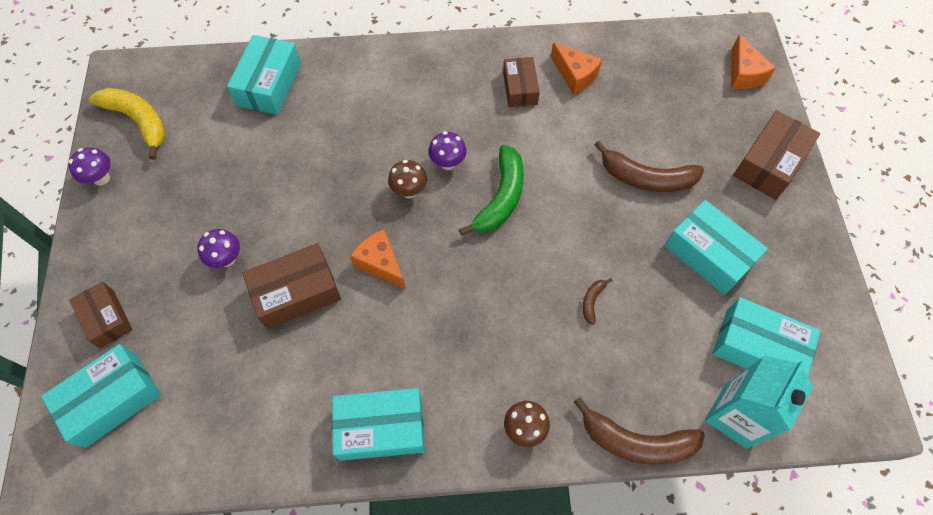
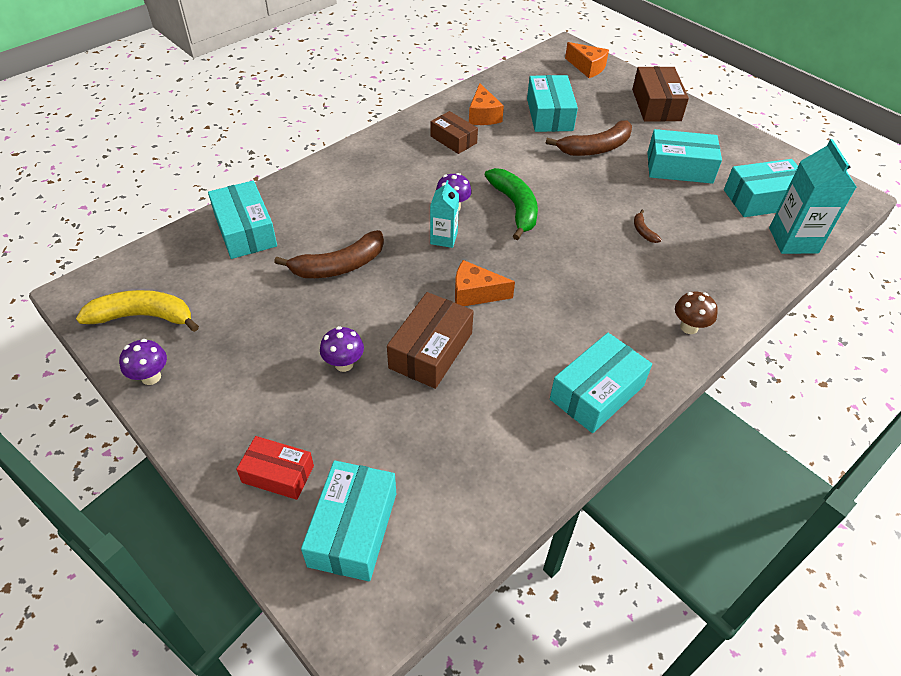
camera: 40 degrees left, 15 degrees down
(107, 318) = (278, 474): brown box -> red box
(409, 191) = (444, 238): brown mushroom -> turquoise carton
(575, 75) = (483, 115): orange cheese -> orange cheese turned 75 degrees clockwise
(636, 442) = (760, 290): brown banana -> brown banana (339, 266)
(641, 111) = (549, 114): none -> turquoise box

